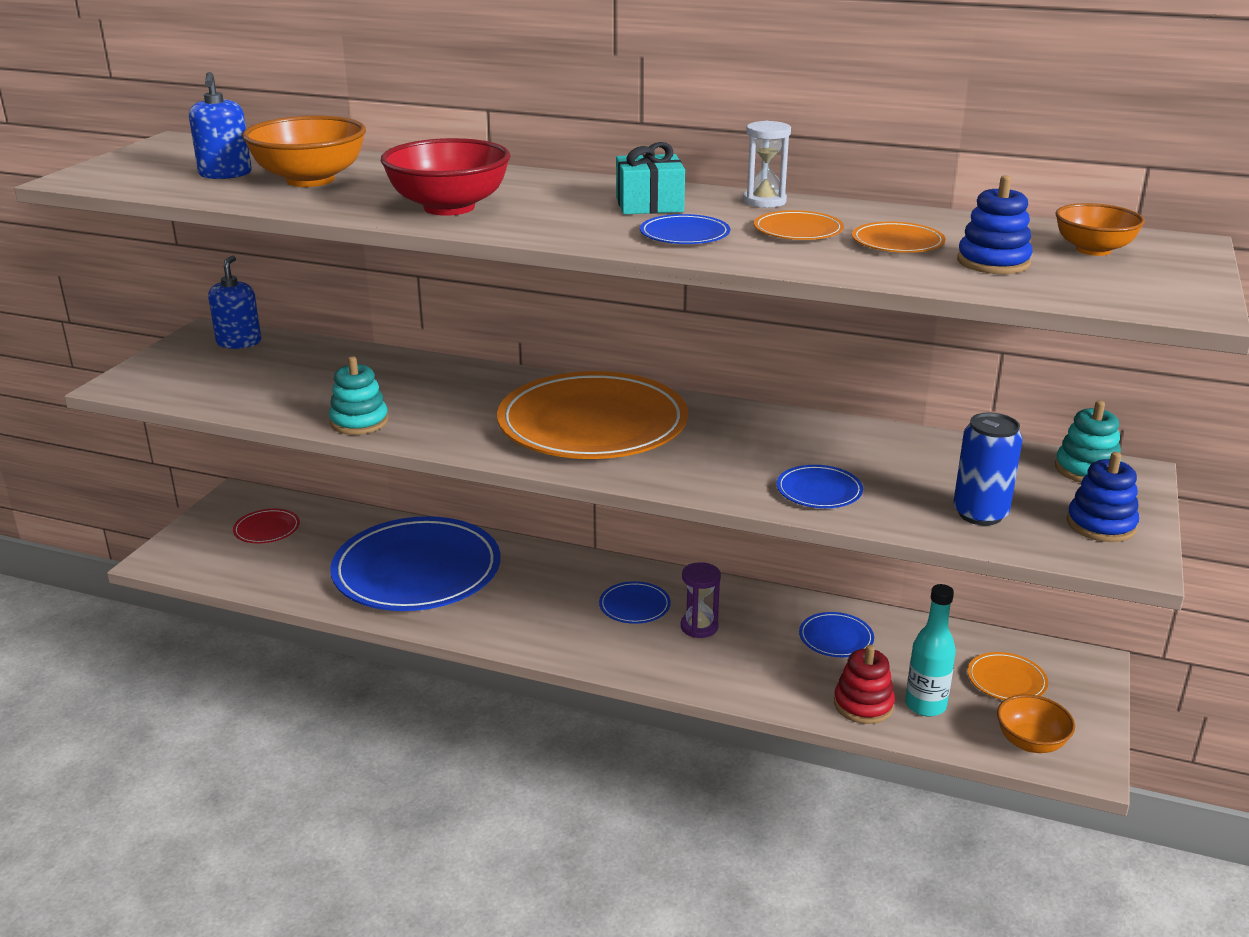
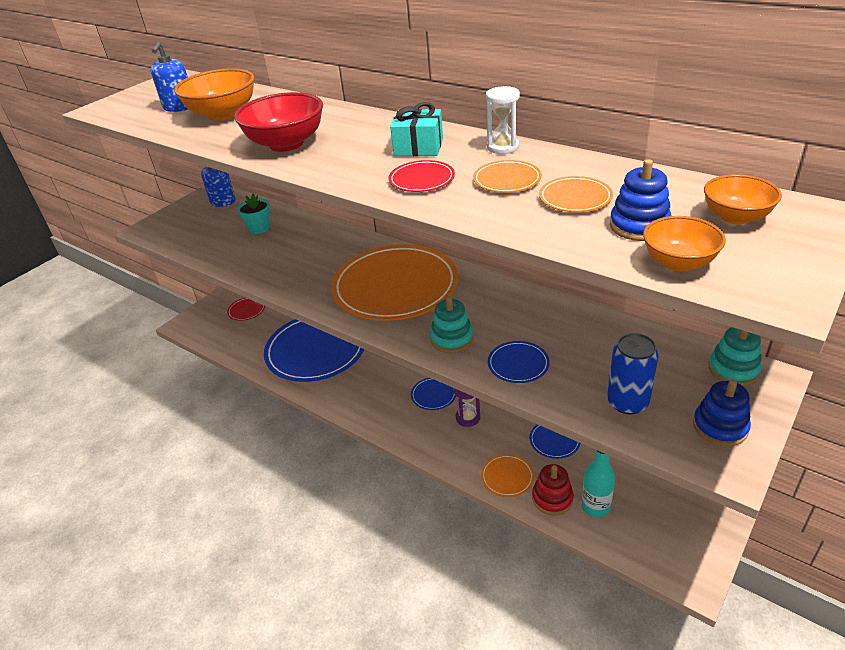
camera: 20 degrees right, 10 degrees up
(326, 371) = (259, 228): none -> turquoise flower pot
(359, 422) = (257, 271): turquoise stacking toy -> turquoise stacking toy (452, 339)
(684, 234) = (422, 179): blue plate -> red plate
(1006, 680) = (663, 496): orange plate -> orange plate (507, 477)
(1030, 742) = (660, 552): orange bowl -> orange bowl (678, 262)

